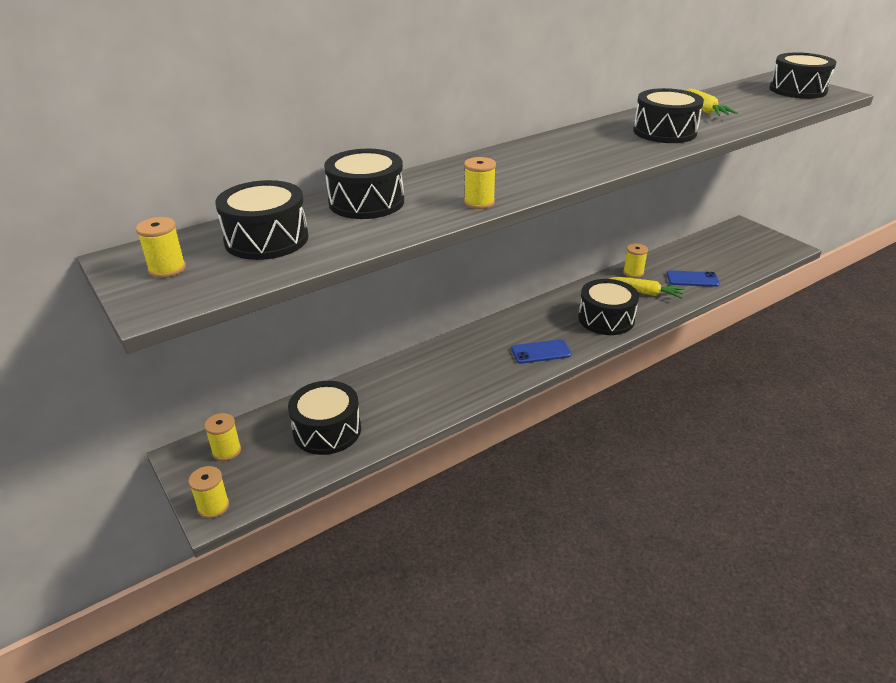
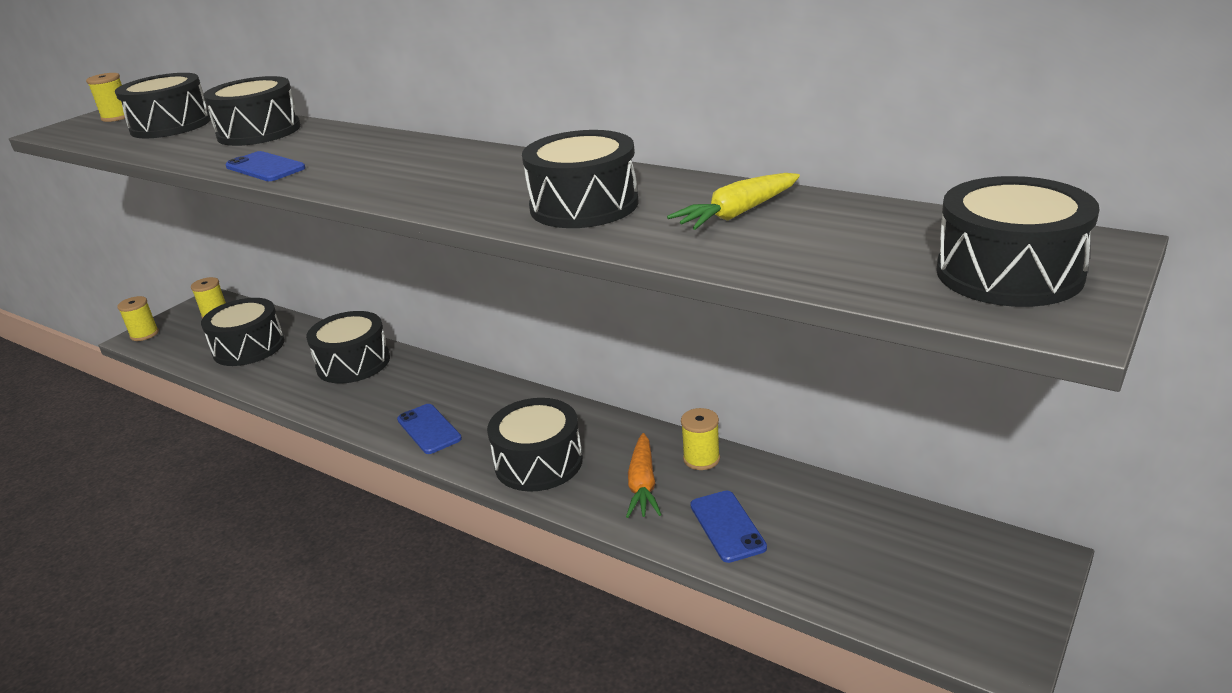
camera: 70 degrees right, 5 degrees down
(416, 374) = (353, 363): none -> black drum
(479, 202) = (265, 167): yellow spool -> blue phone
(646, 293) = (643, 484): yellow carrot -> orange carrot

